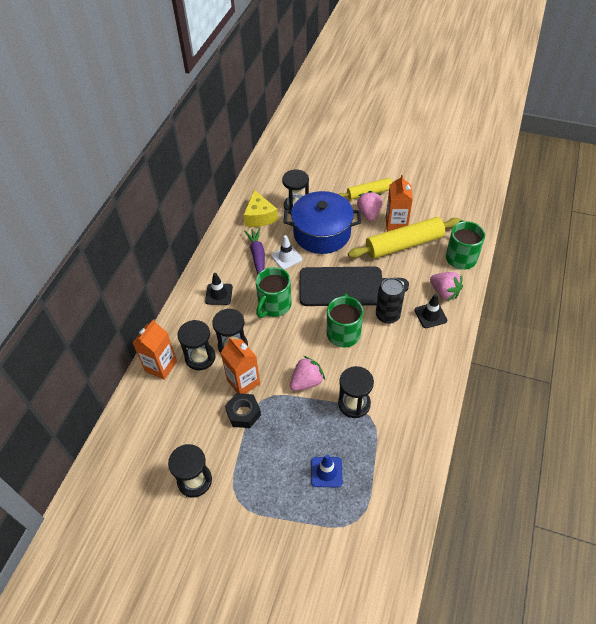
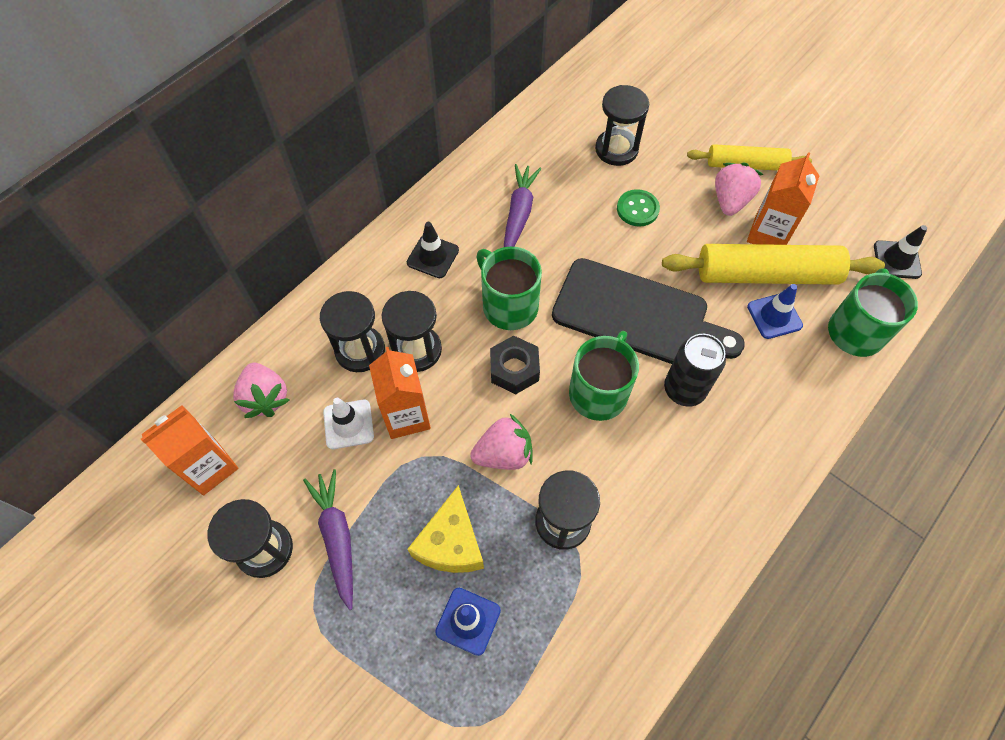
camera: 20 degrees right, 10 degrees up
(161, 366) = (297, 342): orange carton -> orange carton (210, 467)
(234, 459) = (337, 538): none -> purple carrot
(243, 413) = (384, 468): black nut -> black nut (514, 369)
(259, 217) = (551, 148): yellow cheese -> yellow cheese (451, 543)
(274, 305) = (509, 305): green mug -> green mug turned 90 degrees clockwise
(286, 257) = (563, 231): white traffic cone -> white traffic cone (348, 424)
(322, 233) = (637, 209): blue pot -> green button
(417, 264) = (774, 316): none -> blue traffic cone
(430, 315) = (757, 416): black traffic cone -> black traffic cone (897, 260)
(444, 292) = (800, 383): pink strawberry -> pink strawberry (265, 398)

